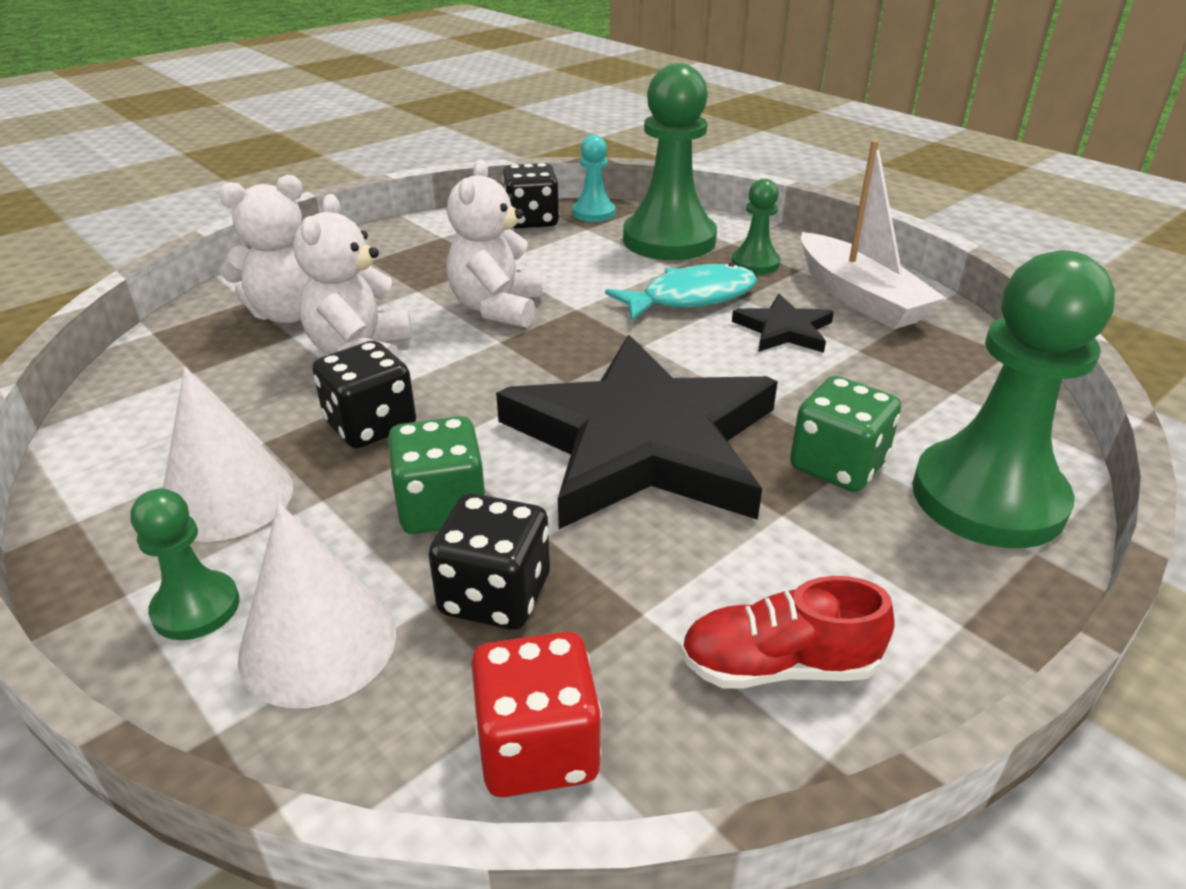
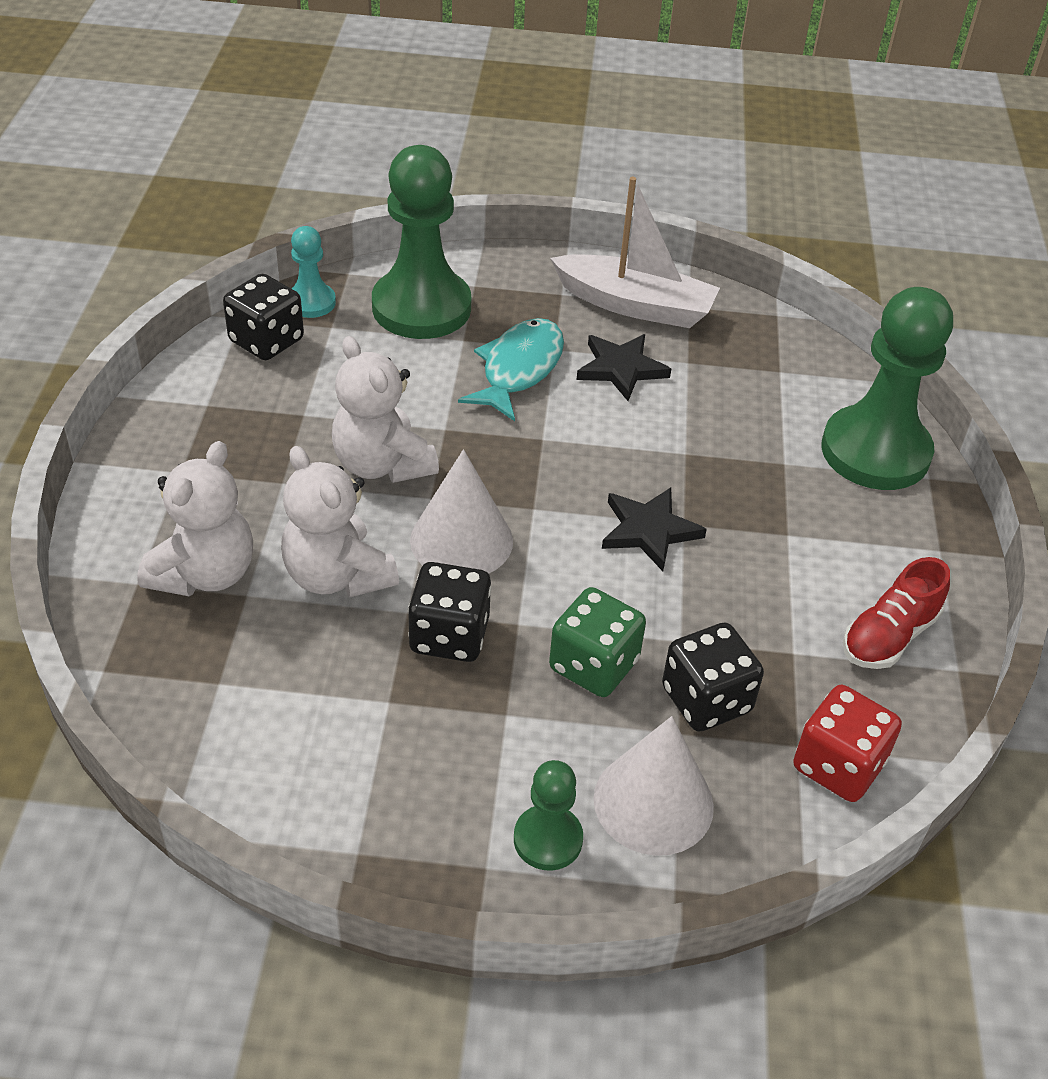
camera: 45 degrees left, 10 degrees up
(227, 498) = (439, 759): white cone -> white cone (461, 540)
(642, 442) = (649, 531): black star -> black star, size x0.42
(755, 263) = (522, 303): green pawn -> none
(837, 465) = (778, 476): green dice -> none

